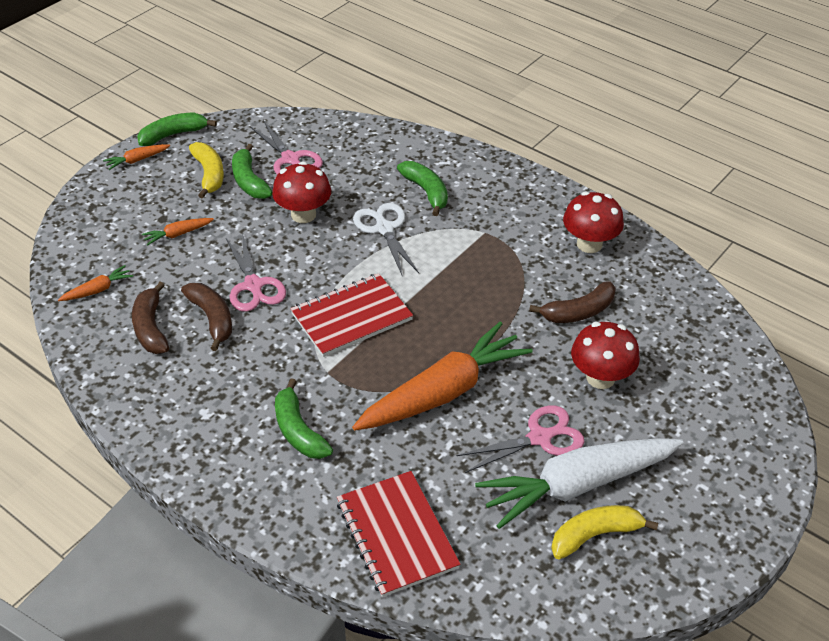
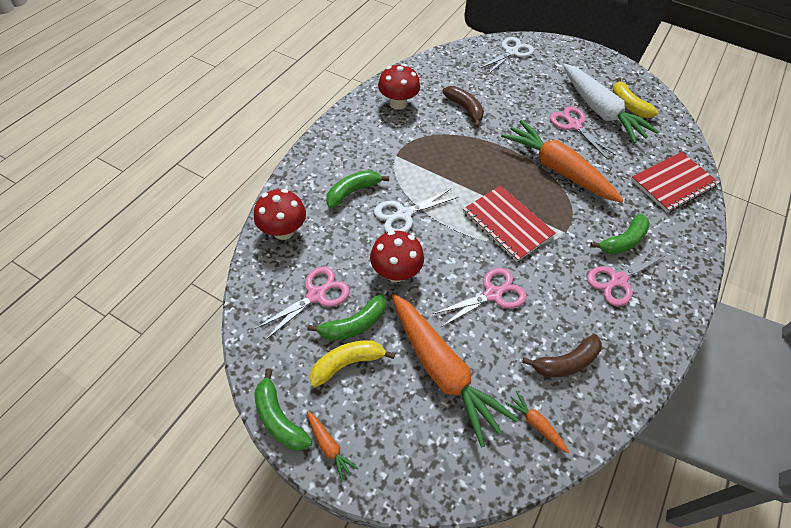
camera: 100 degrees left, 10 degrees up
(178, 234) = (442, 371): orange carrot -> orange carrot, size x2.46
(212, 319) = (539, 317): brown banana -> none
(239, 406) = (618, 280): none -> pink scissors
(600, 378) = (517, 101): red mushroom -> red mushroom (283, 231)
(735, 396) = (511, 52): none -> white scissors

